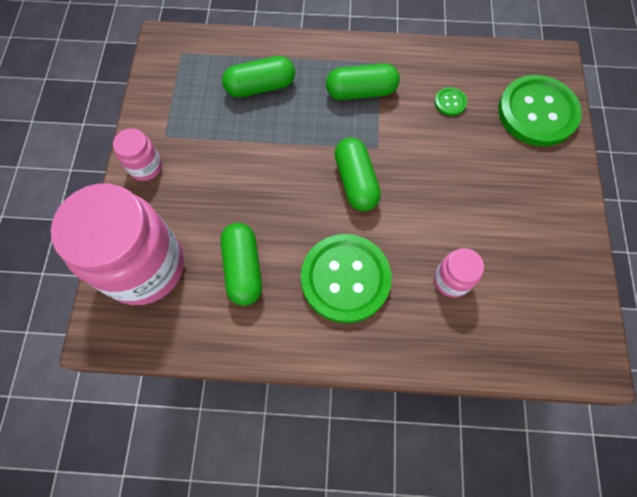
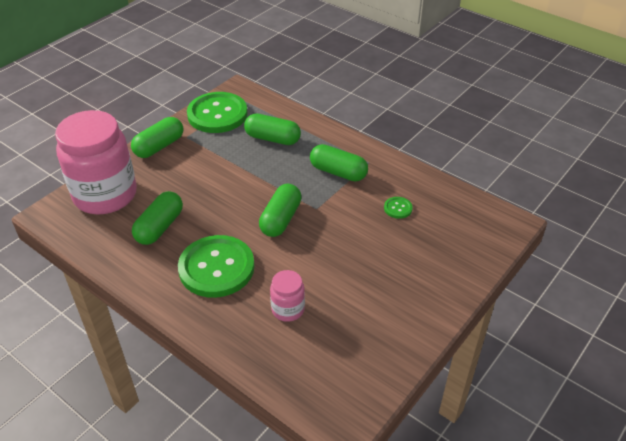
camera: 35 degrees right, 25 degrees down
(146, 167) = (159, 146): pink jar -> green capsule
(537, 112) = (462, 247): green button -> green button (217, 114)

